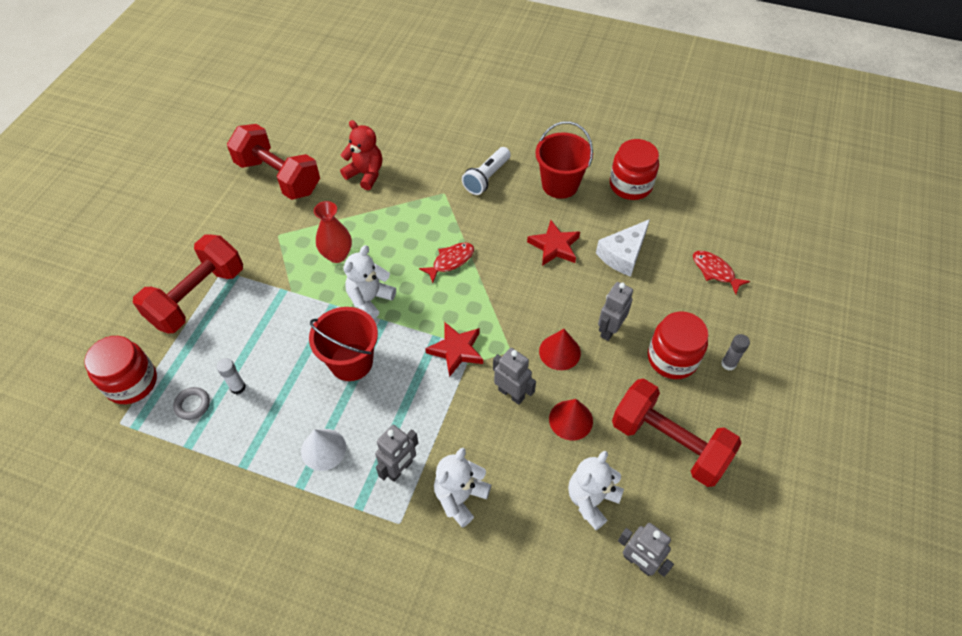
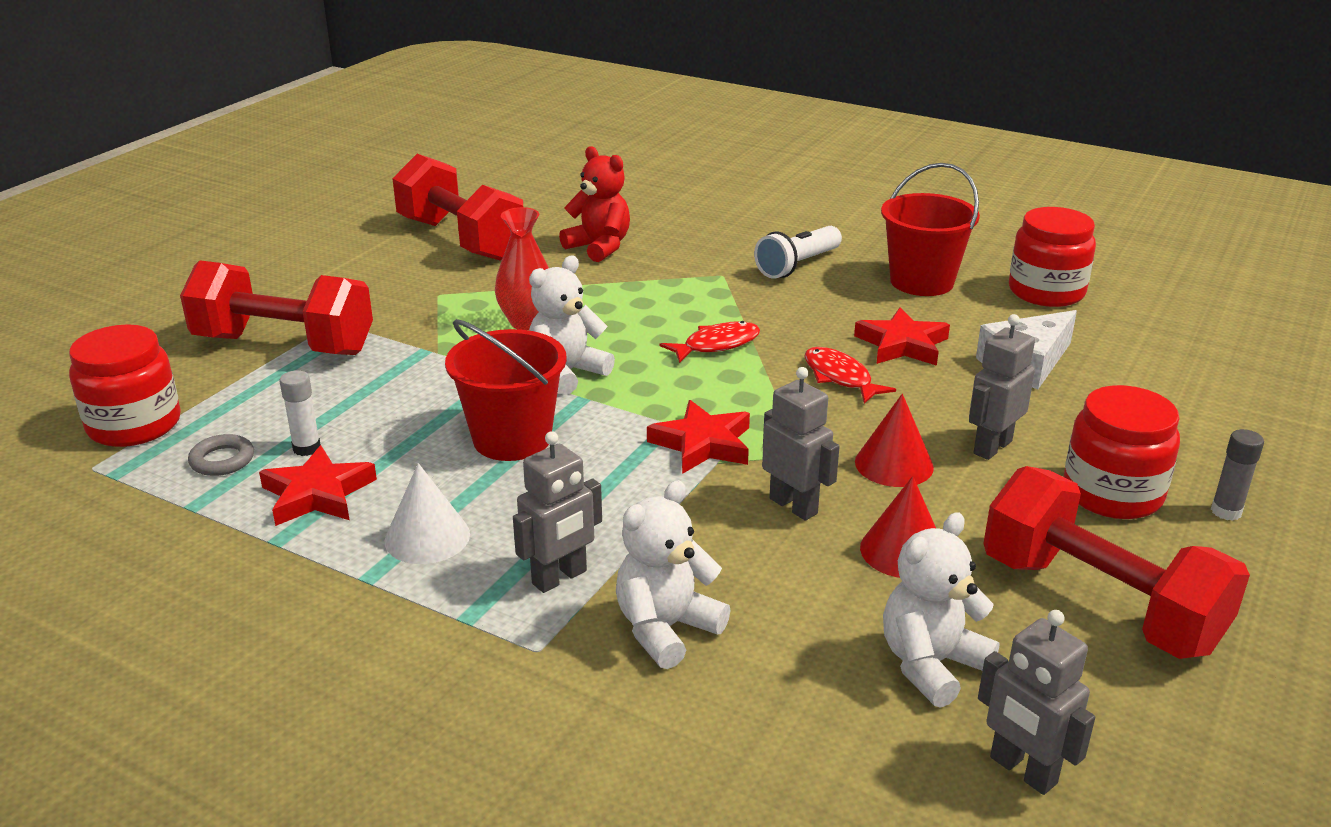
camera: 10 degrees right, 25 degrees down
(198, 297) = (284, 345): red dumbbell -> red dumbbell turned 60 degrees clockwise
(255, 424) = (318, 494): none -> red star
(715, 271) = (1199, 397): red fish -> red fish (840, 377)

